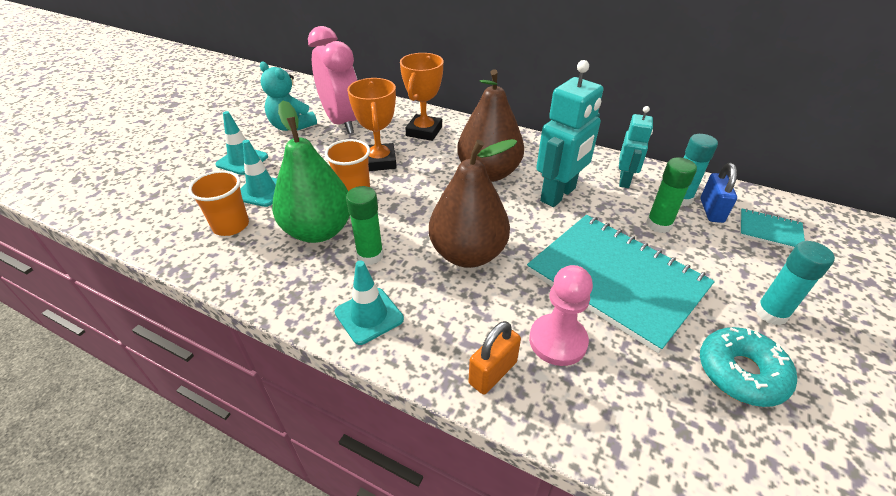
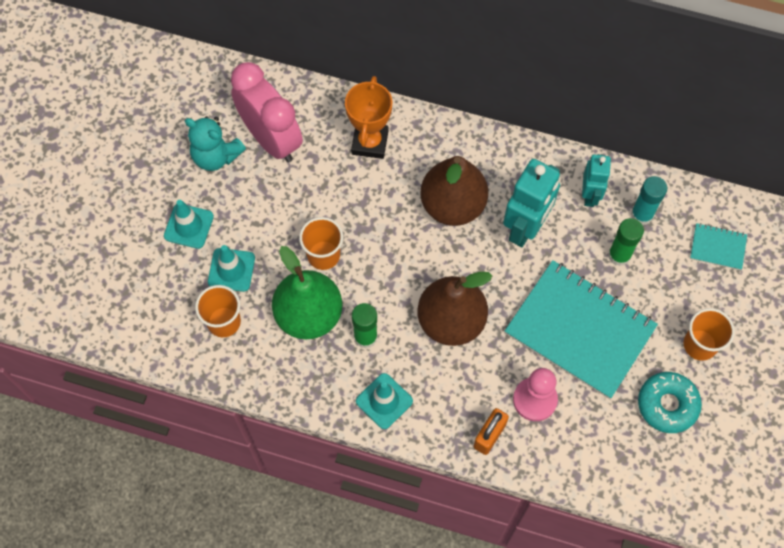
camera: 10 degrees left, 25 degrees up
(379, 161) = (335, 204): orange trophy -> none
(711, 210) = (669, 227): blue padlock -> none
(771, 313) = (700, 345): turquoise glue stick -> orange cup

